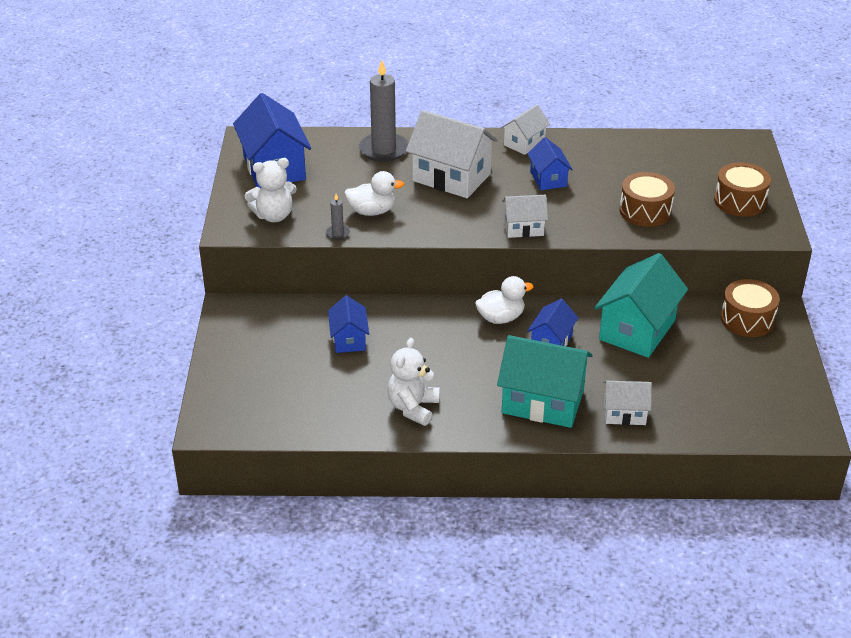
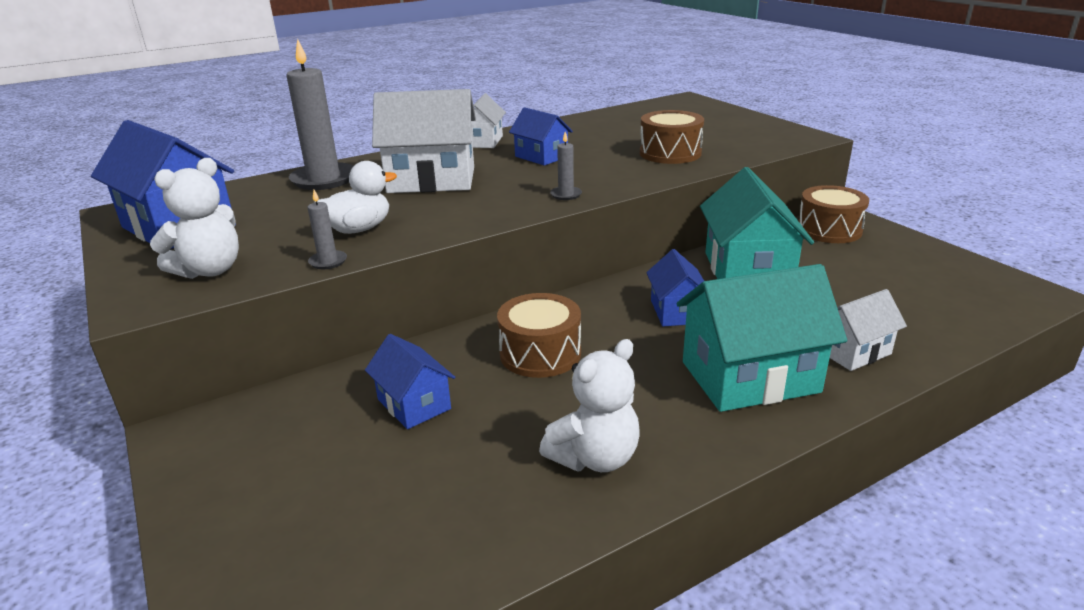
camera: 30 degrees left, 10 degrees down
(413, 408) = (595, 458): white teddy bear -> white teddy bear turned 120 degrees counterclockwise
(501, 318) = (592, 309): white duck -> none
(523, 228) = (566, 195): white house -> grey candle
(740, 201) = (740, 128): brown drum -> brown drum (540, 353)

